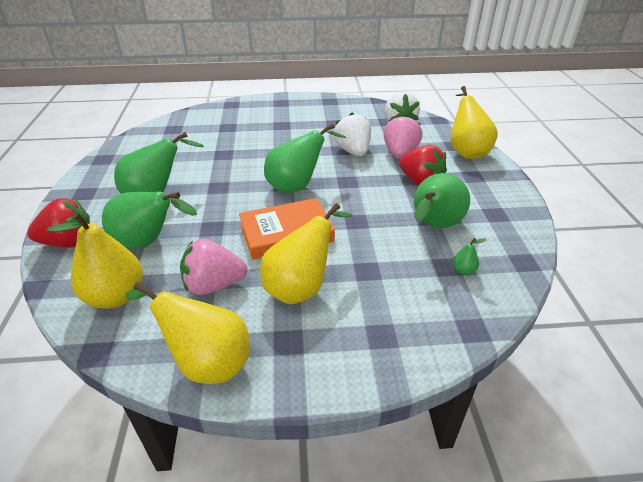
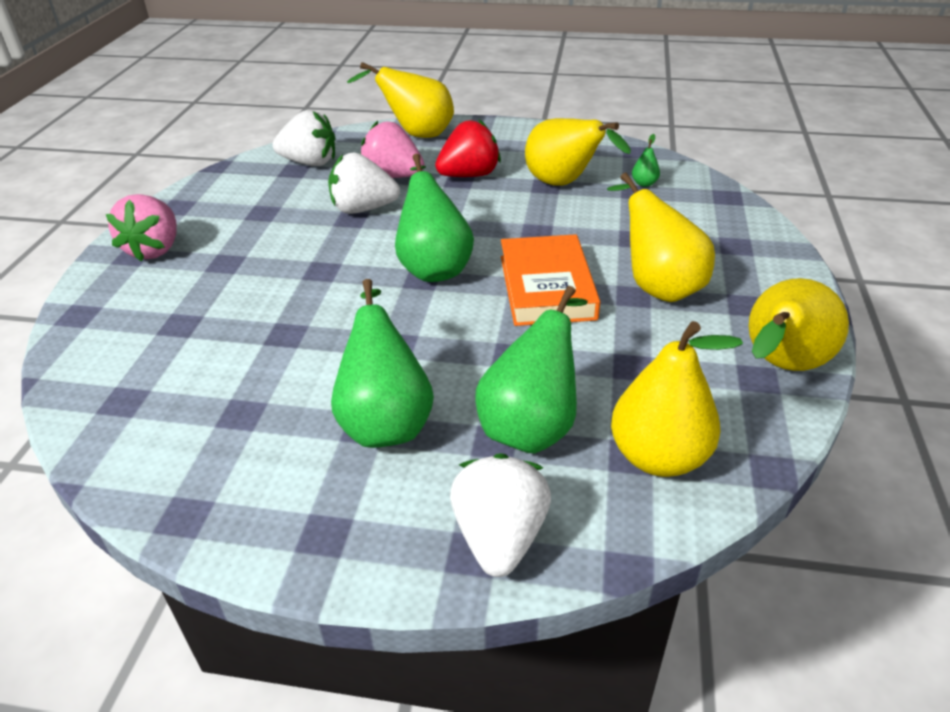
camera: 75 degrees left, 0 degrees up
(69, 242) = (500, 537): red strawberry -> white strawberry
(214, 285) = (645, 356): pink strawberry -> pink strawberry (155, 249)
(433, 226) = (564, 184): green pear -> yellow pear

